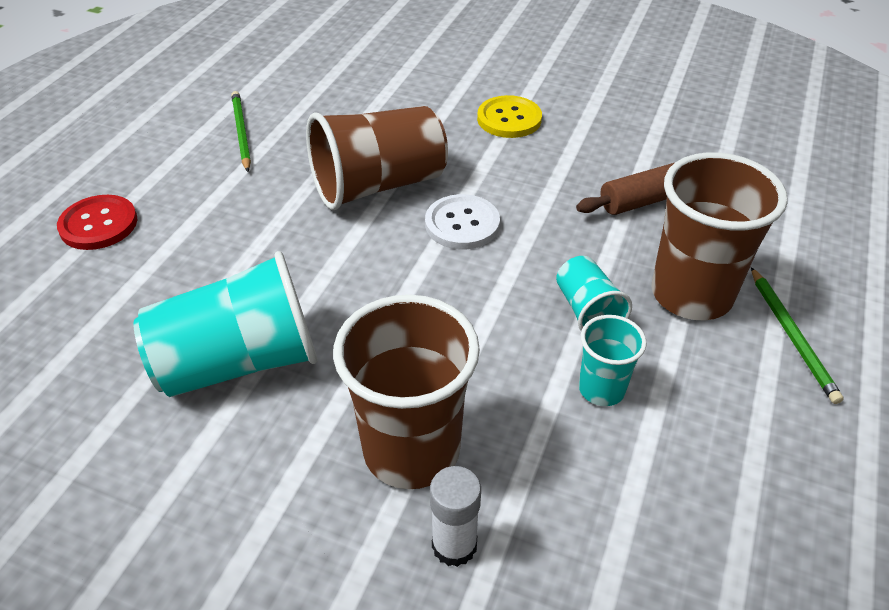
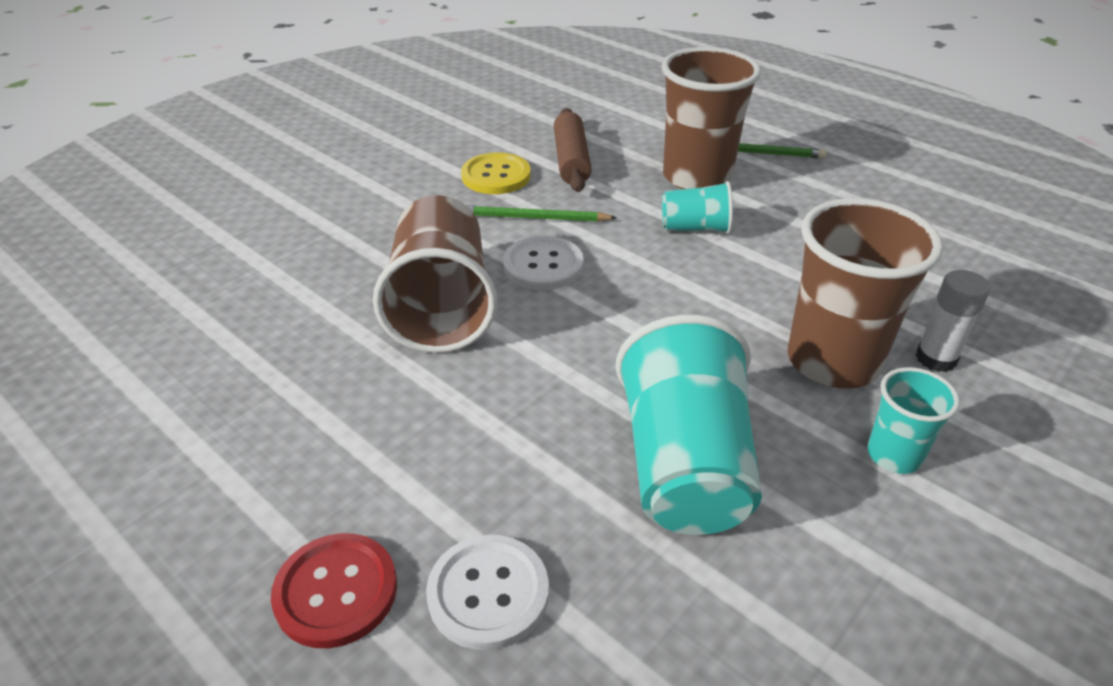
camera: 70 degrees left, 5 degrees down
(104, 287) = (488, 593): none -> white button
(241, 132) = (234, 403): green pencil -> green pencil (533, 218)
(509, 119) = (395, 199): yellow button -> yellow button (496, 176)
(601, 389) = (786, 245): turquoise cup -> turquoise cup (894, 455)

